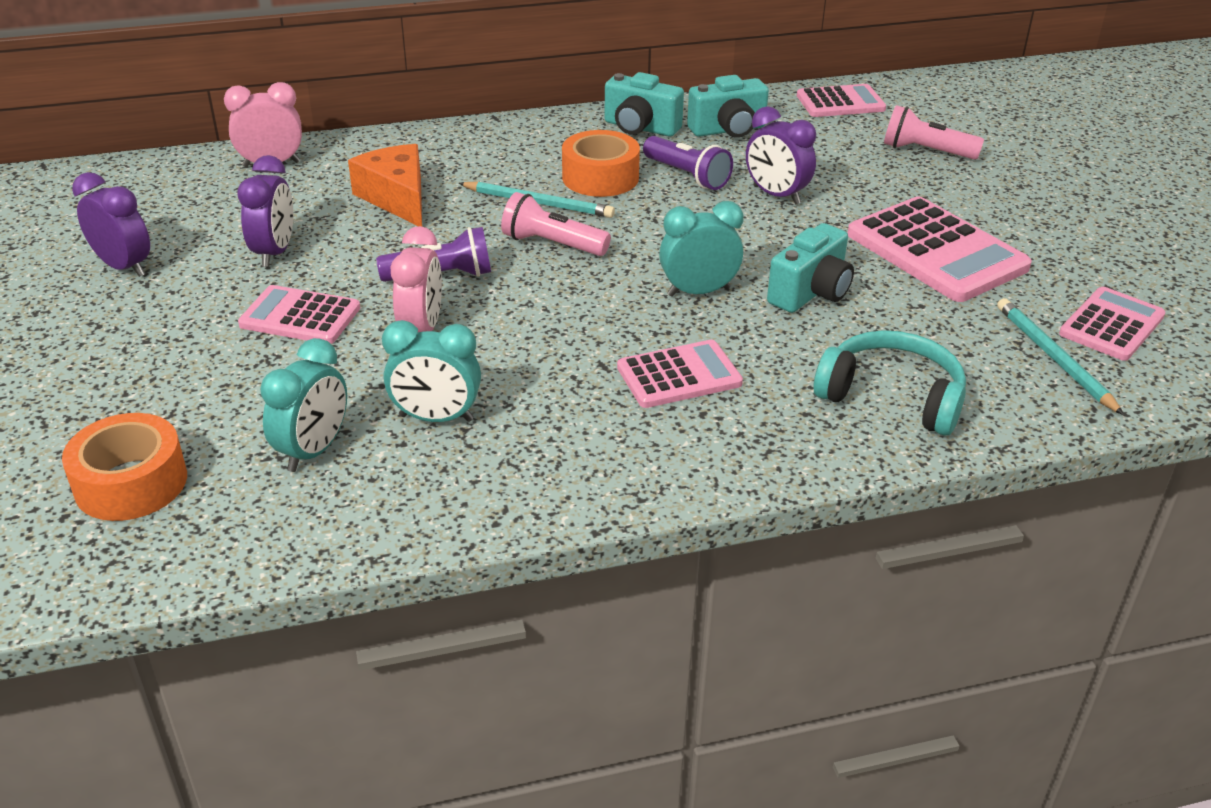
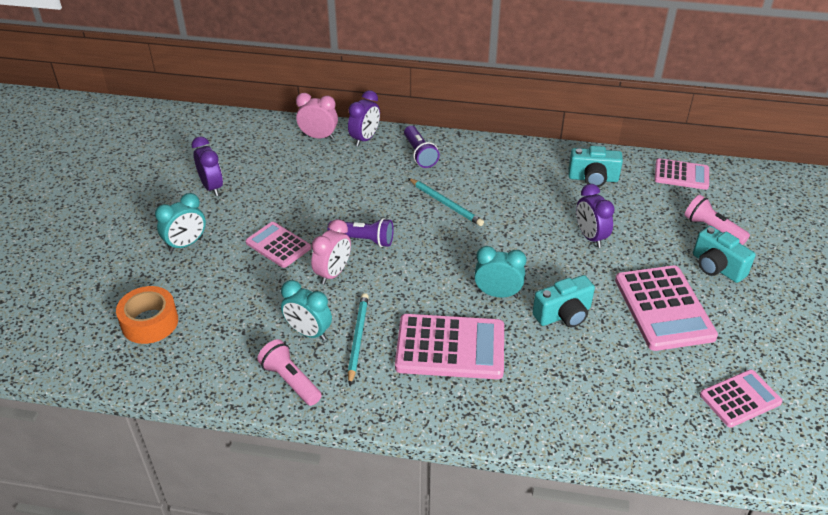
camera: 25 degrees right, 5 degrees up
(274, 252) = (288, 199): purple clock -> purple clock (365, 139)
(313, 451) = (239, 332): turquoise clock -> turquoise clock (186, 244)
(397, 198) = (371, 178): orange cheese -> none
(552, 244) = (436, 235): pink flashlight -> pink flashlight (290, 380)
(600, 177) = (492, 194): orange tape -> none
(640, 128) = (539, 163): turquoise camera -> turquoise camera (716, 267)
(679, 375) = (450, 347): pink calculator -> pink calculator, size x1.65
(687, 176) = (545, 207): purple flashlight -> purple flashlight (419, 154)
(892, 396) = (562, 403): turquoise headphones -> none
(1053, 358) = (683, 410): turquoise pencil -> turquoise pencil (357, 338)

